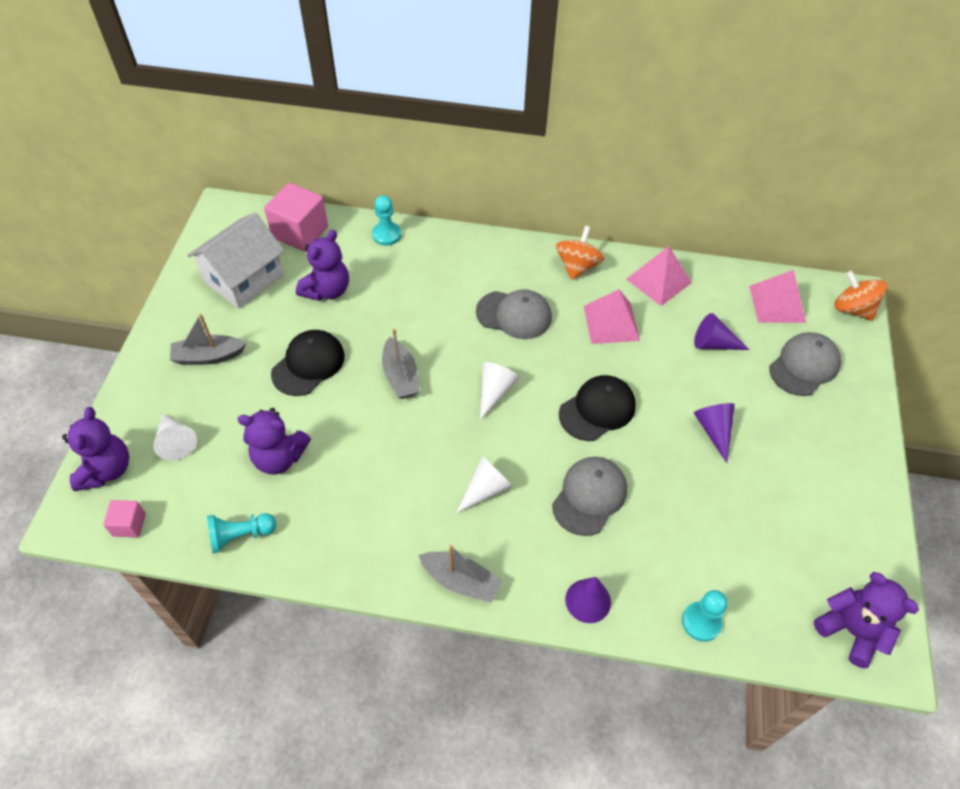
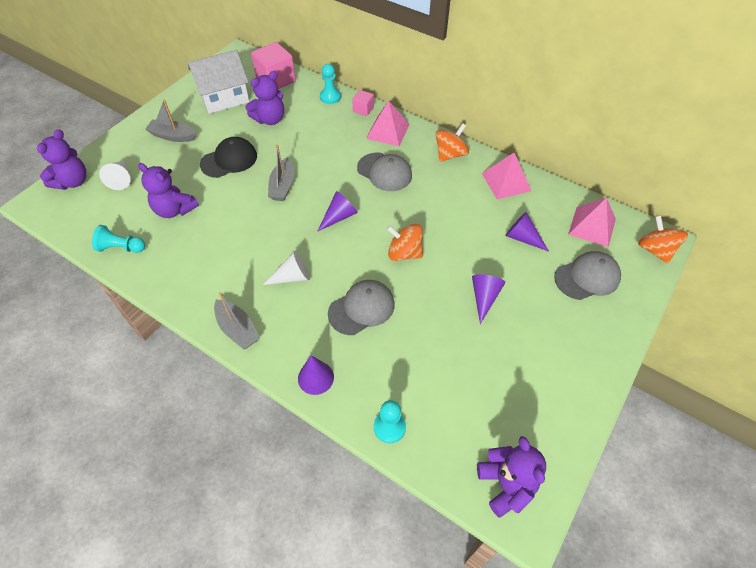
camera: 25 degrees right, 0 degrees up
(129, 524) = (64, 217): pink cube -> pink cube (363, 109)
(495, 391) = (339, 216): white cone -> purple cone
(597, 410) = (404, 253): black cap -> orange spinning top
(611, 323) = (451, 199): pink pyramid -> pink pyramid (388, 131)

